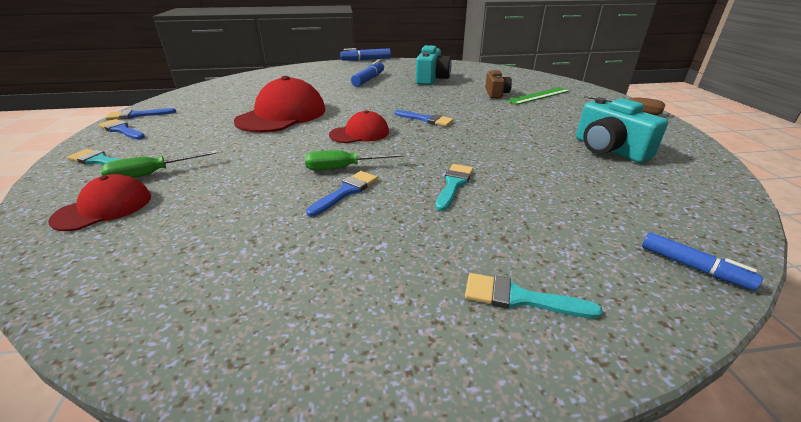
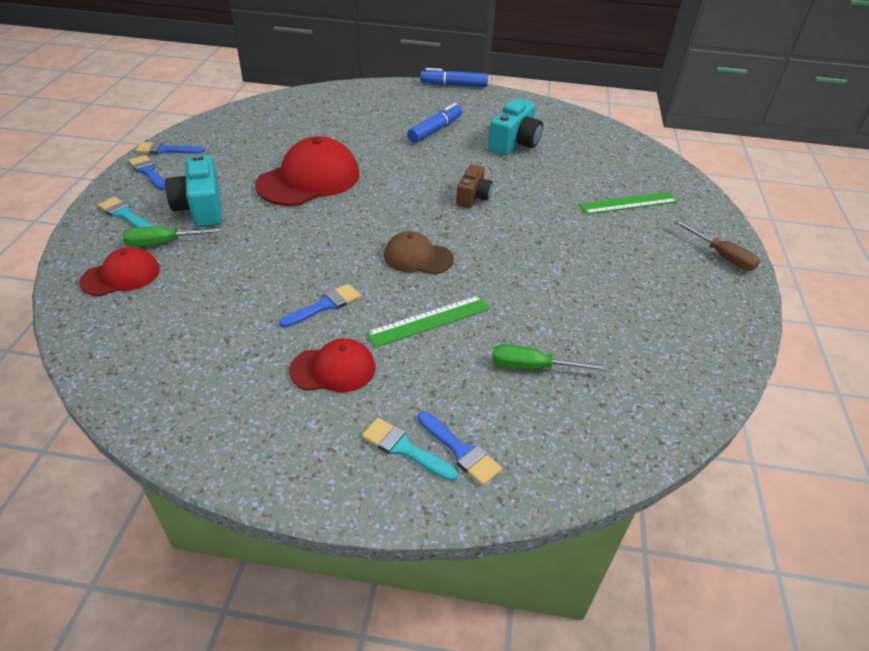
camera: 15 degrees right, 10 degrees up
(343, 168) = (336, 274): green screwdriver -> green screwdriver (533, 367)
(360, 133) = (376, 227): red cap -> red cap (333, 369)
(409, 146) = (418, 257): none -> brown cap
(426, 119) = (460, 219): blue brush -> blue brush (460, 451)
(454, 184) = (429, 320): turquoise brush -> green ruler
(496, 93) = (576, 188): brown camera -> brown camera (473, 197)
(608, 149) = (631, 312): turquoise camera -> turquoise camera (201, 208)
(693, 267) = (574, 463): blue marker -> none

